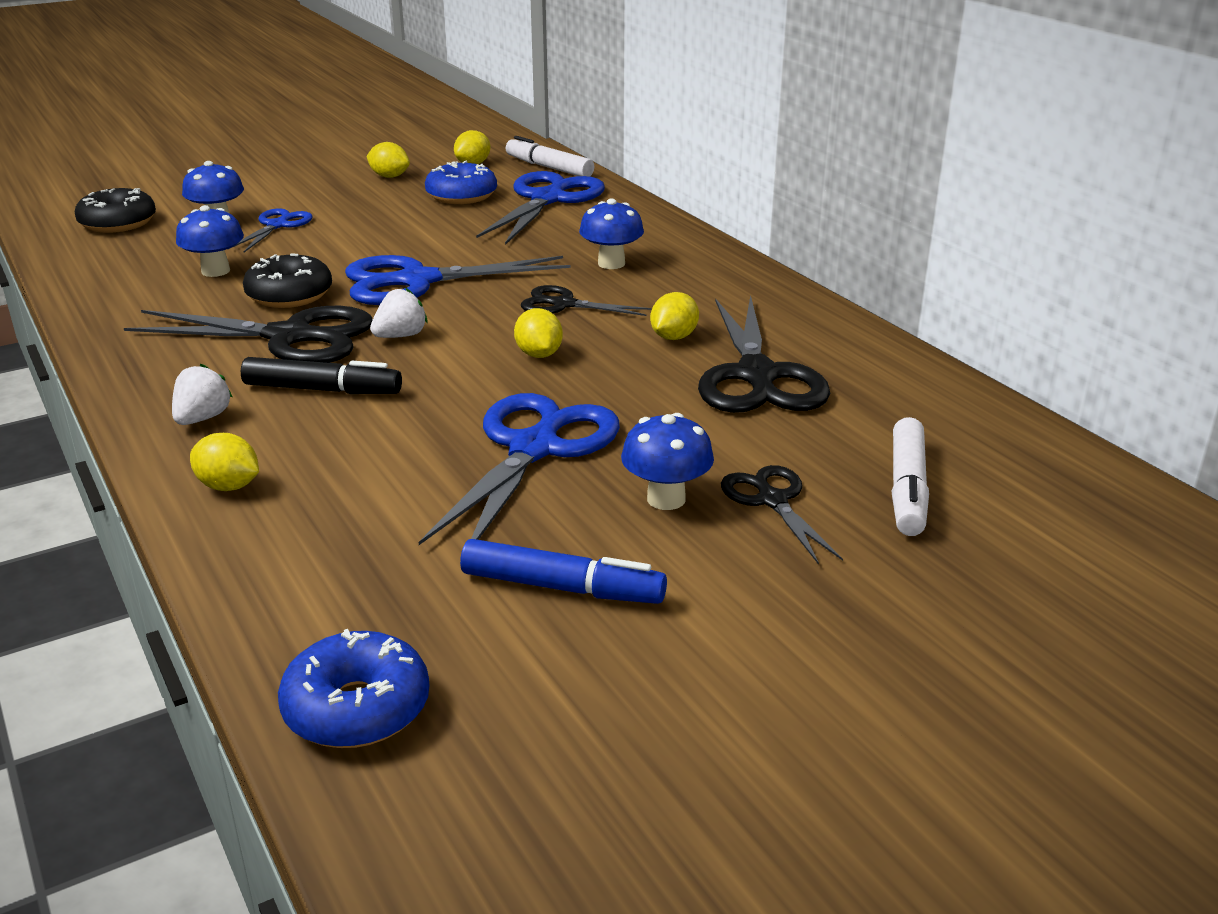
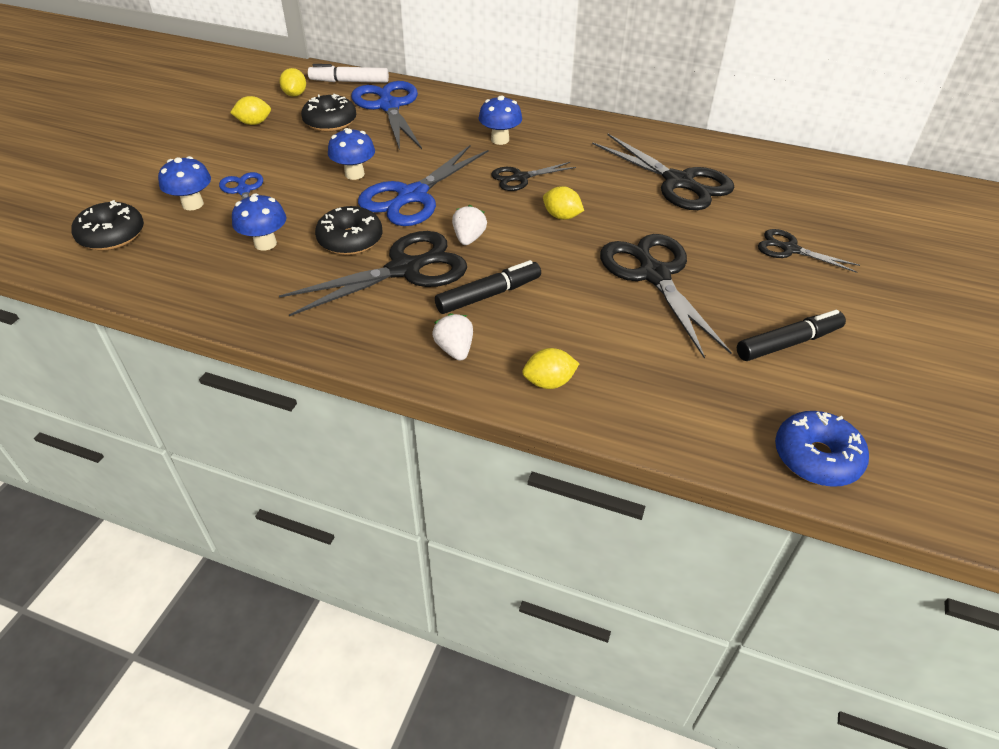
camera: 40 degrees left, 15 degrees up
(461, 196) = (330, 122): blue donut -> black donut
(534, 449) = (654, 275): blue scissors -> black scissors
(562, 587) = (788, 343): blue marker -> black marker
(666, 499) = (751, 272): blue mushroom -> blue mushroom (354, 174)
(673, 337) = (607, 175): yellow lemon -> none
(907, 488) = (824, 216): white marker -> none

